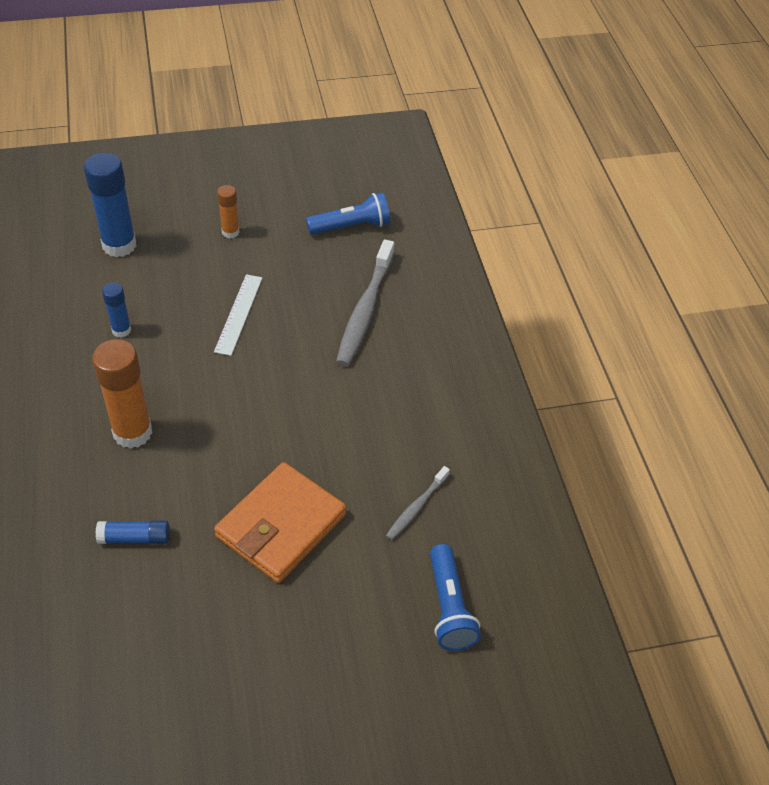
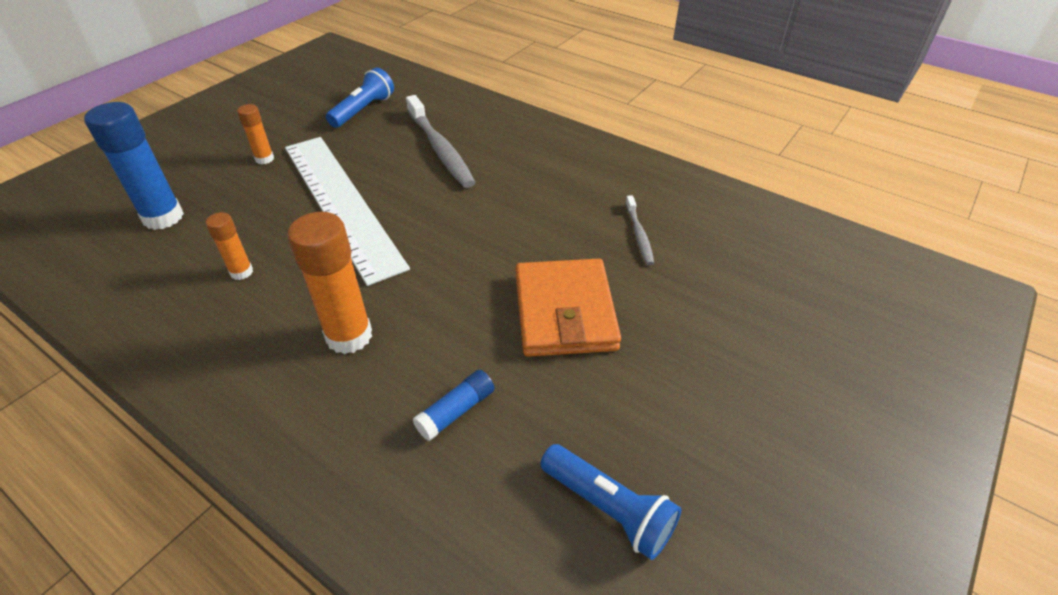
camera: 40 degrees left, 5 degrees down
(121, 330) = (241, 272): blue glue stick -> orange glue stick
(238, 314) = (340, 203): white ruler -> white ruler, size x2.19
(449, 607) = (745, 276): blue flashlight -> blue flashlight (608, 509)

